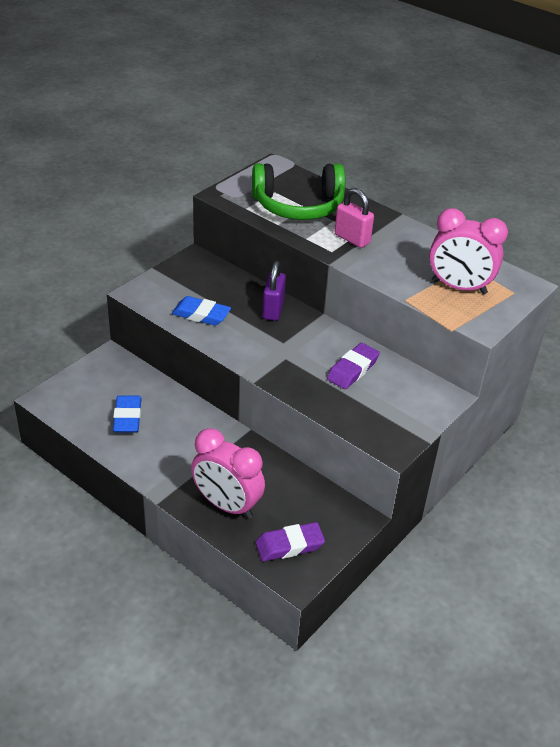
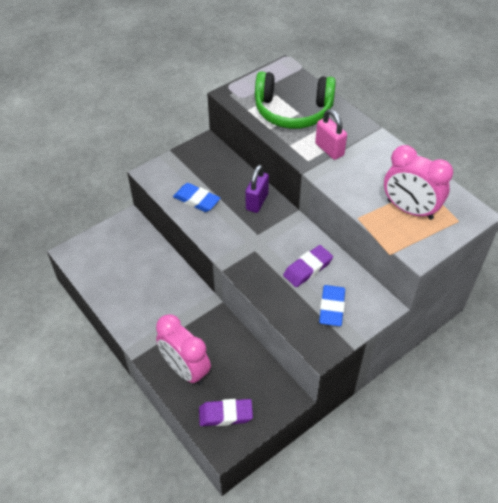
camera: 15 degrees right, 10 degrees up
(127, 417) = (128, 278): blue eraser -> blue eraser (331, 308)

